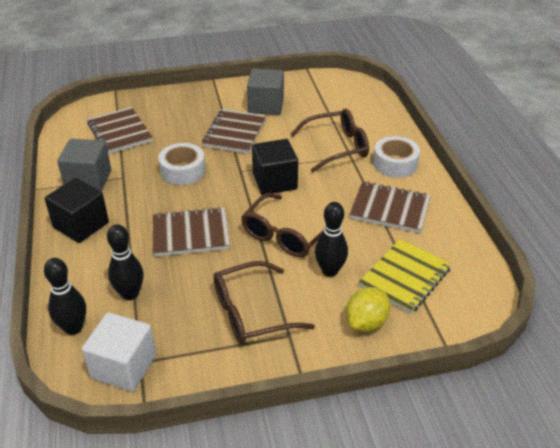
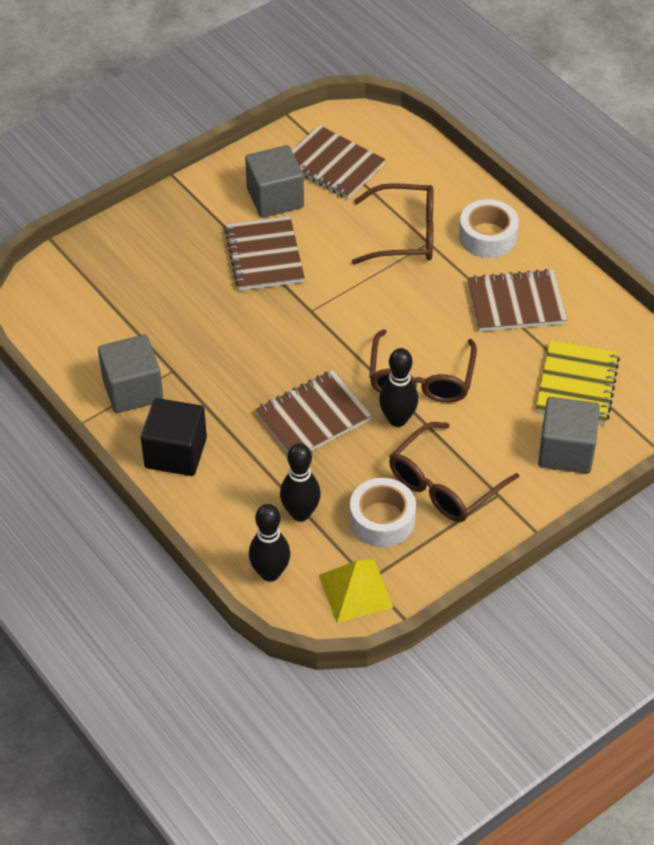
camera: 25 degrees left, 10 degrees up
(119, 132) = (113, 305): brown notebook -> brown notebook (333, 165)
(124, 367) = (355, 591): white cube -> yellow pyramid
(183, 171) = (240, 335): white tape -> white tape (382, 519)
(275, 181) = (362, 311): black cube -> none
(330, 271) = (495, 406): black bowling pin -> black bowling pin (397, 419)
(337, 147) = (405, 234): brown glasses -> brown glasses turned 45 degrees clockwise
(366, 322) = (566, 451): yellow lemon -> grey cube

